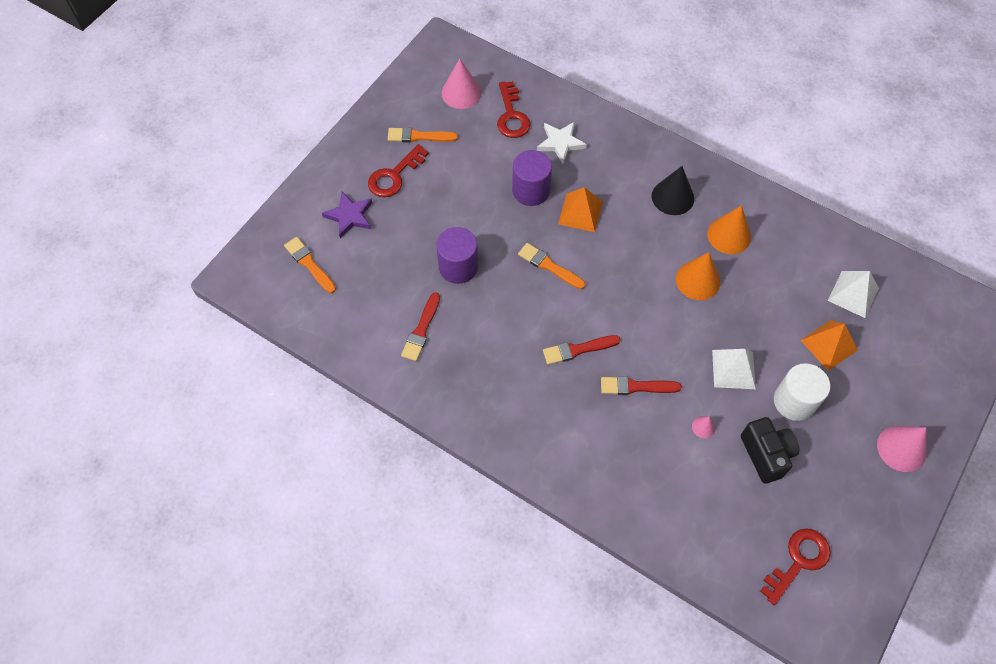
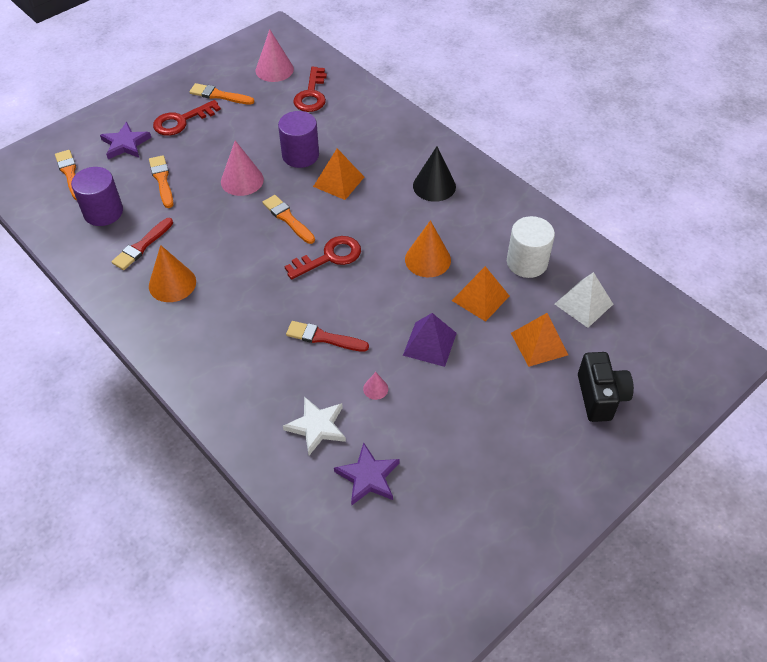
camera: 15 degrees right, 10 degrees down
(406, 250) = (162, 180): none -> orange brush
(458, 267) = (202, 202): purple cylinder -> purple cylinder (103, 212)
(560, 143) = (346, 123): white star -> white star (317, 427)
(578, 350) = (281, 293): red brush -> none
(729, 235) = (476, 228): orange cone -> orange cone (172, 283)
(731, 515) = (368, 477): none -> purple star
(733, 369) = (430, 344): white pyramid -> purple pyramid
(760, 310) = (480, 298): none -> orange pyramid
(766, 454) = (430, 429): black camera -> black camera (600, 397)
(794, 401) = (480, 387): white cylinder -> white cylinder (527, 262)
(798, 561) = (420, 539): red key -> red key (329, 257)
(901, 448) = (579, 457): pink cone -> pink cone (242, 180)

